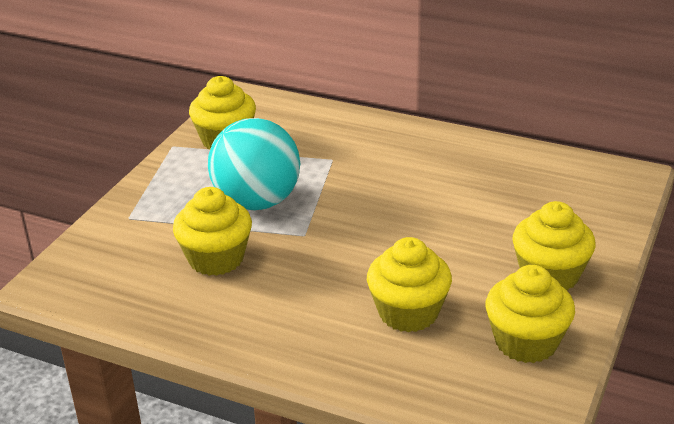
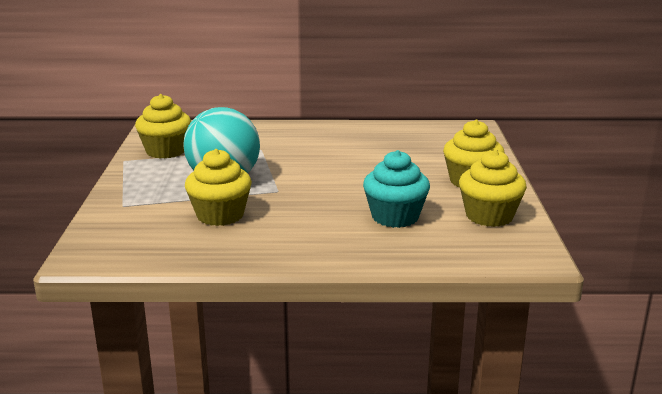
camera: 25 degrees left, 10 degrees down
(408, 313) = (395, 217): yellow cupcake -> turquoise cupcake

